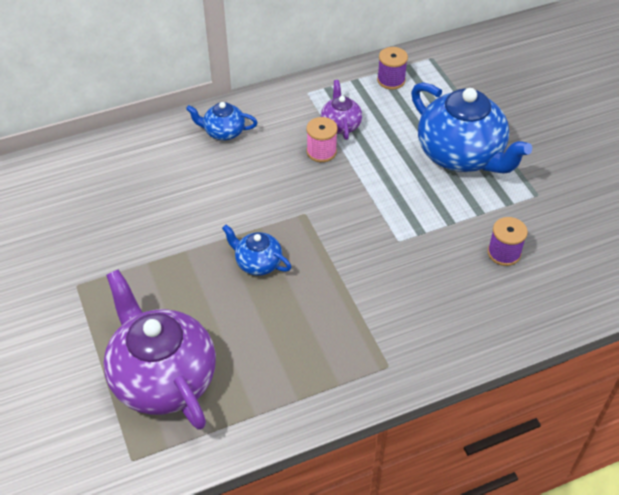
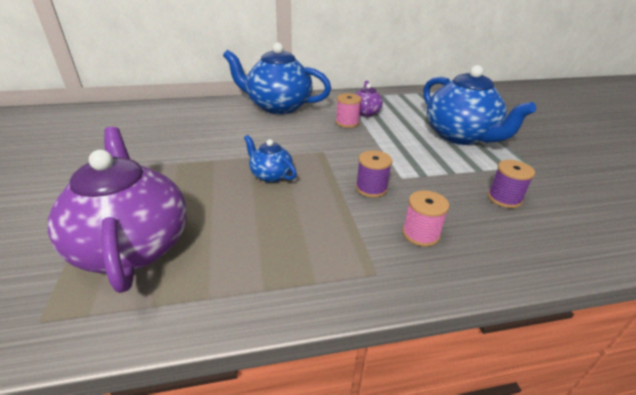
camera: 10 degrees right, 15 degrees down
(223, 132) = (278, 106): blue teapot -> blue teapot, size x2.09
(391, 80) = (407, 98): purple spool -> purple spool (371, 188)
(423, 315) = (420, 234): none -> pink spool

